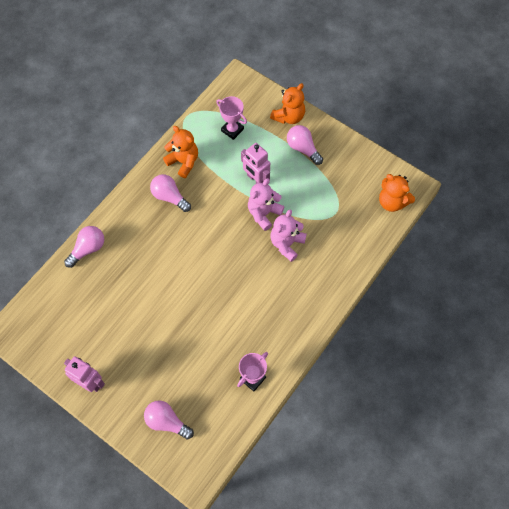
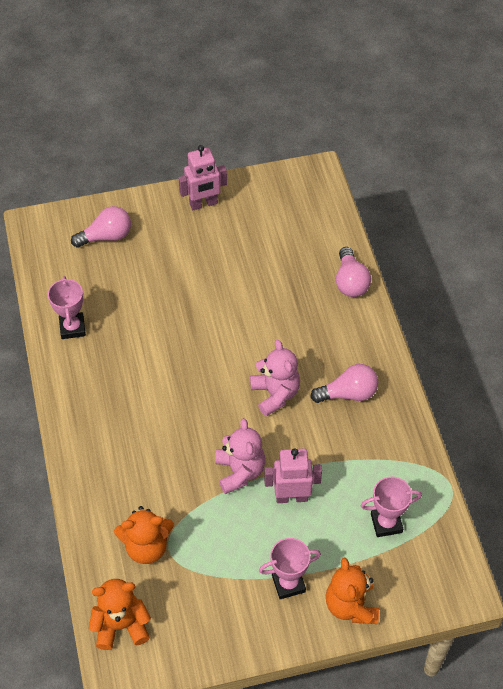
camera: 130 degrees right, 10 degrees down
(183, 162) = (384, 438): orange teddy bear -> orange teddy bear (146, 546)
(286, 244) = (180, 466): pink teddy bear -> pink teddy bear (275, 394)
(303, 148) = (288, 583): pink light bulb -> pink trophy

